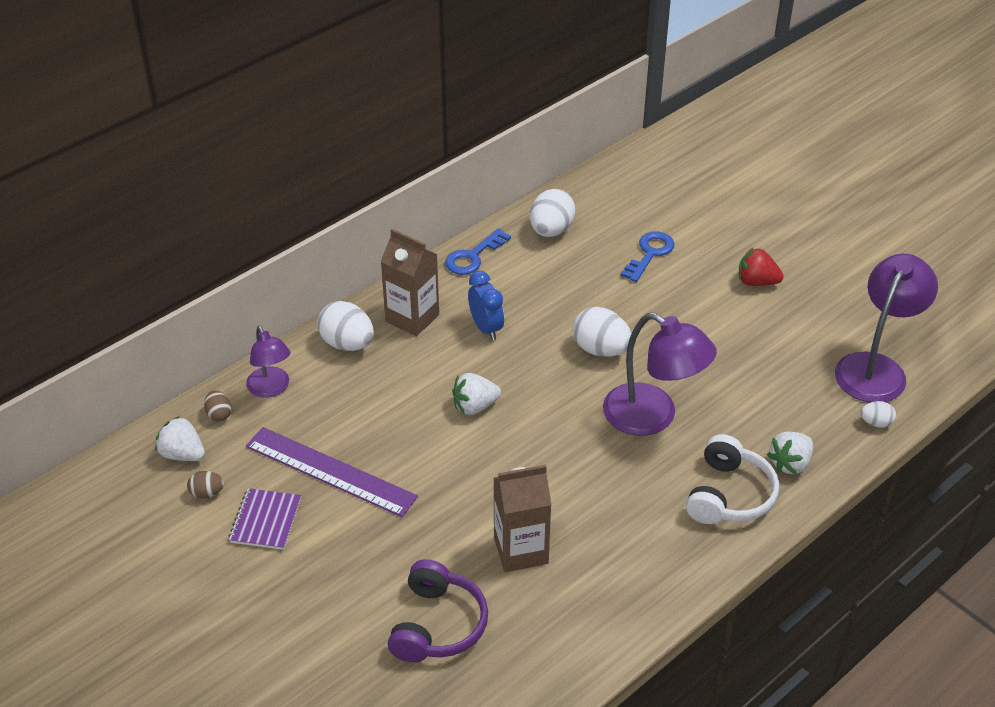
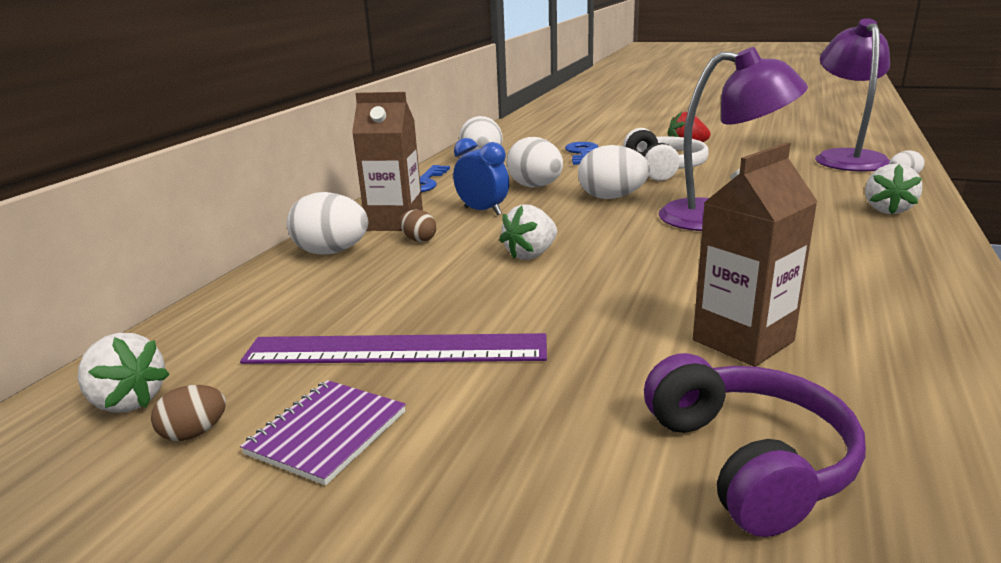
camera: 25 degrees left, 20 degrees down
(182, 454) = (127, 401): white strawberry -> white strawberry turned 150 degrees counterclockwise
(219, 414) = (178, 346): brown egg -> brown egg (419, 240)
(265, 520) = (327, 433): purple notebook -> purple notebook turned 45 degrees clockwise
(271, 389) = (250, 305): purple lamp -> none
(556, 304) = (535, 187): none -> white egg
(729, 495) = (876, 239): white headphones -> white headphones (663, 169)

